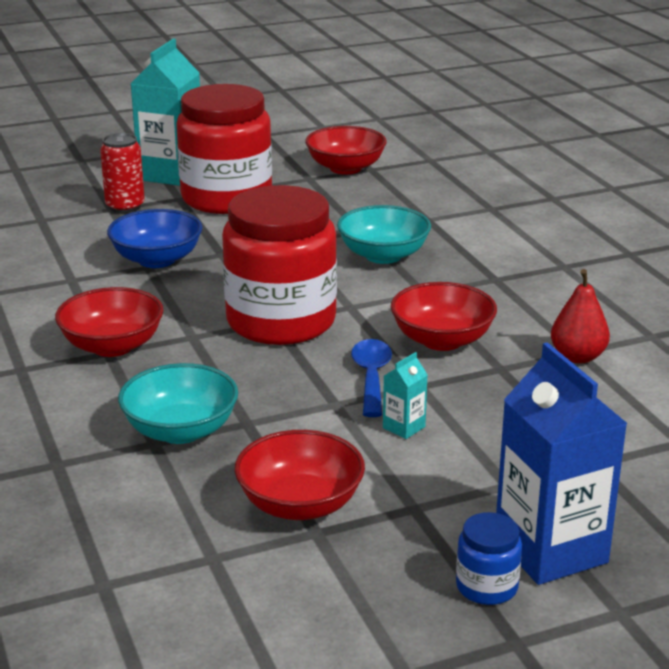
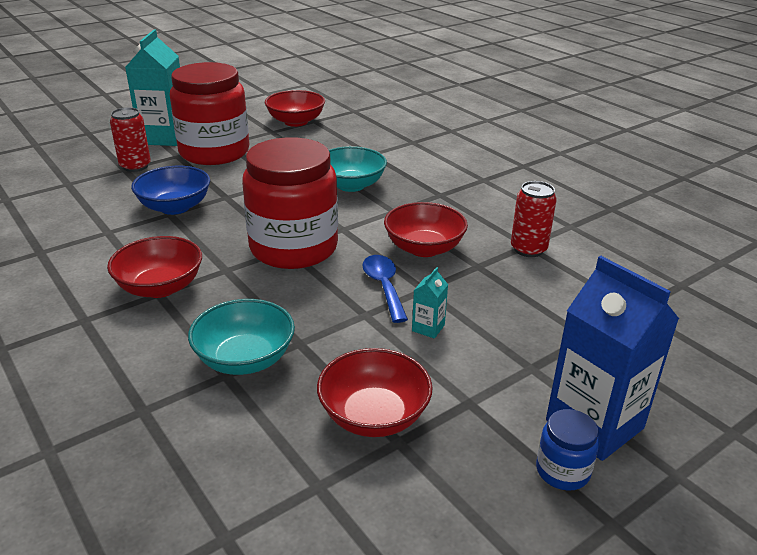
camera: 15 degrees left, 5 degrees up
(577, 357) = (528, 249): red pear -> red can

